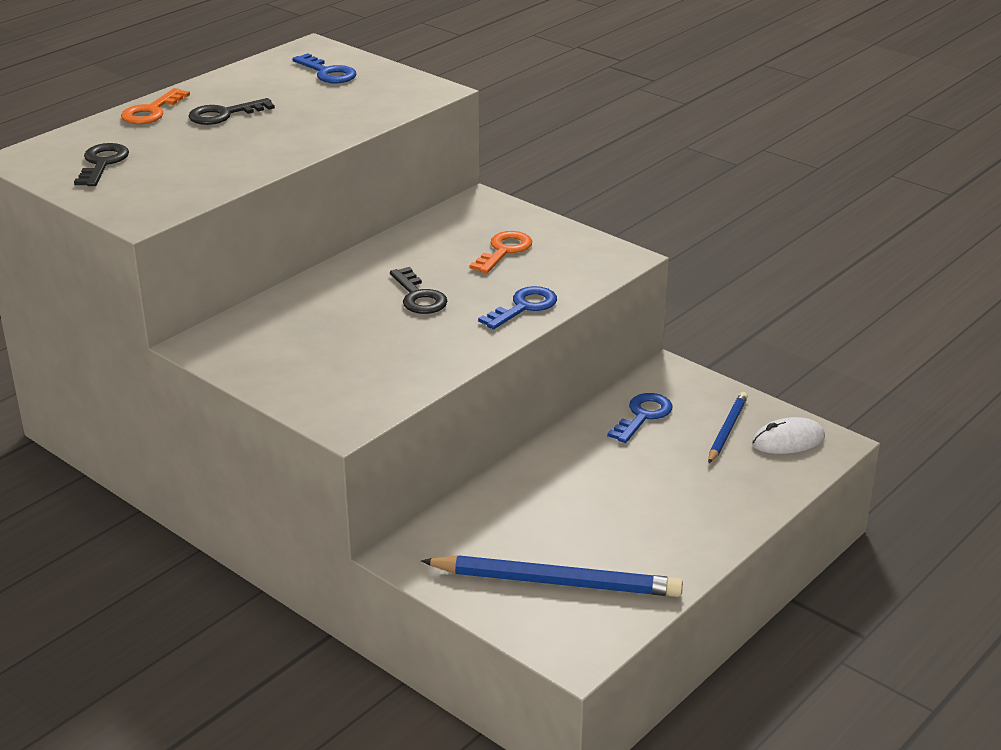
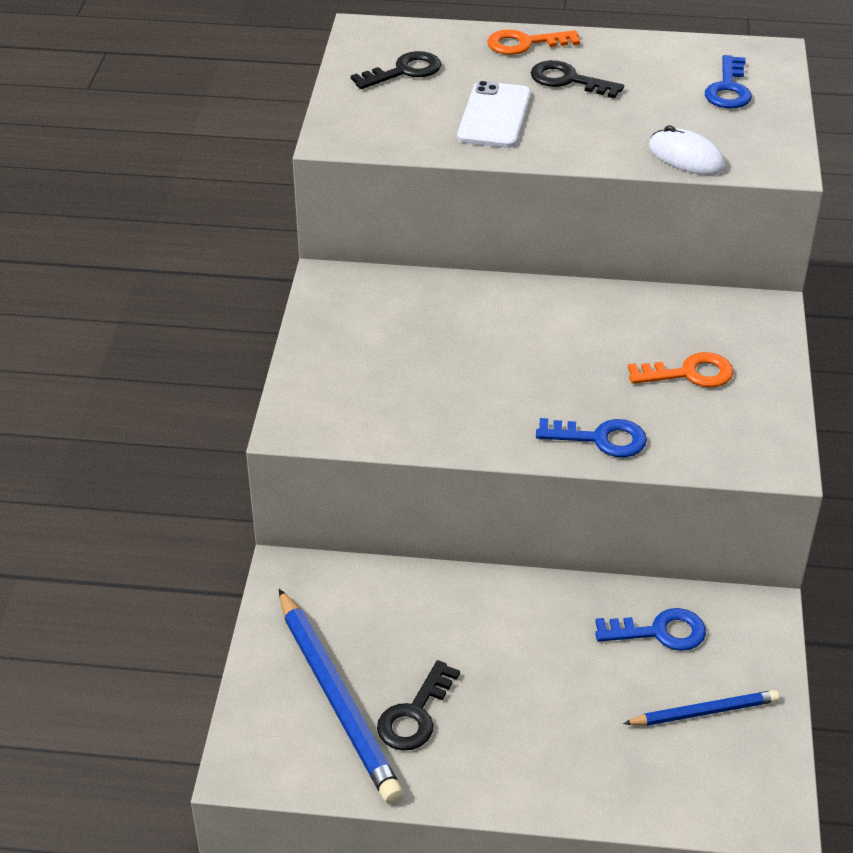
camera: 55 degrees right, 10 degrees up
(219, 153) = (494, 116): none -> white phone
(419, 297) = (542, 362): black key -> black key (415, 715)
(788, 441) = (737, 774): white mouse -> white mouse (686, 157)

